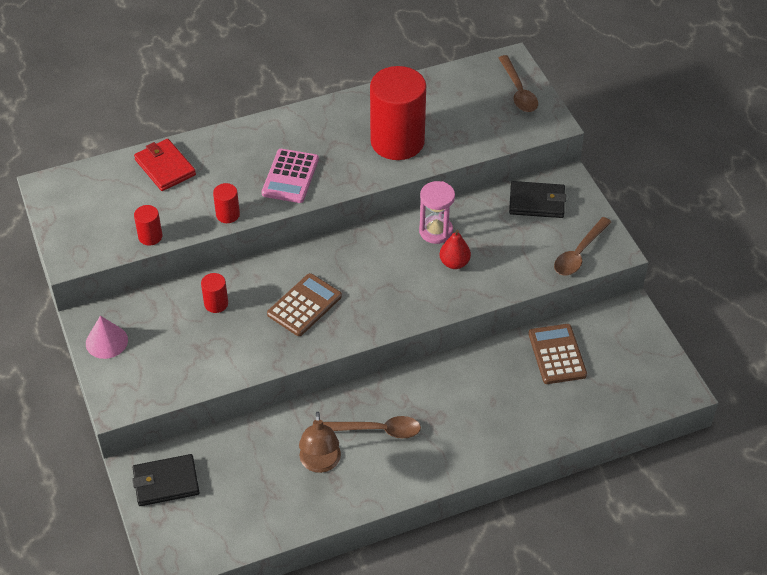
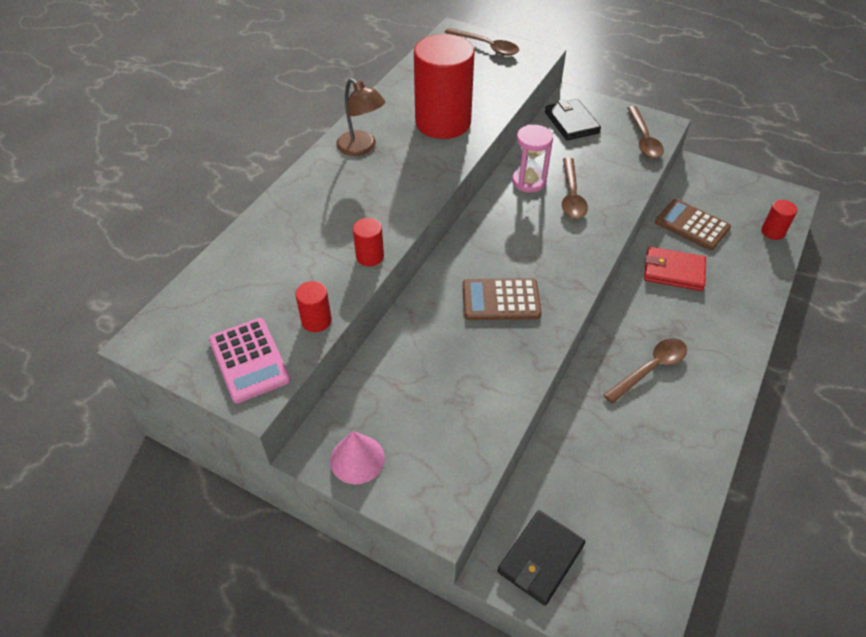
camera: 40 degrees left, 0 degrees up
(165, 167) = (258, 251): red wallet -> red wallet (673, 271)
(216, 304) = (423, 350): red cylinder -> red cylinder (772, 232)
(290, 176) = (388, 194): pink calculator -> pink calculator (249, 360)
(304, 305) = (501, 300): brown calculator -> brown calculator turned 90 degrees counterclockwise
(320, 463) = (644, 431): brown lamp -> brown lamp (362, 148)
(454, 263) = (571, 195): red pear -> brown spoon
(537, 202) = (571, 122): black wallet -> black wallet turned 75 degrees counterclockwise

